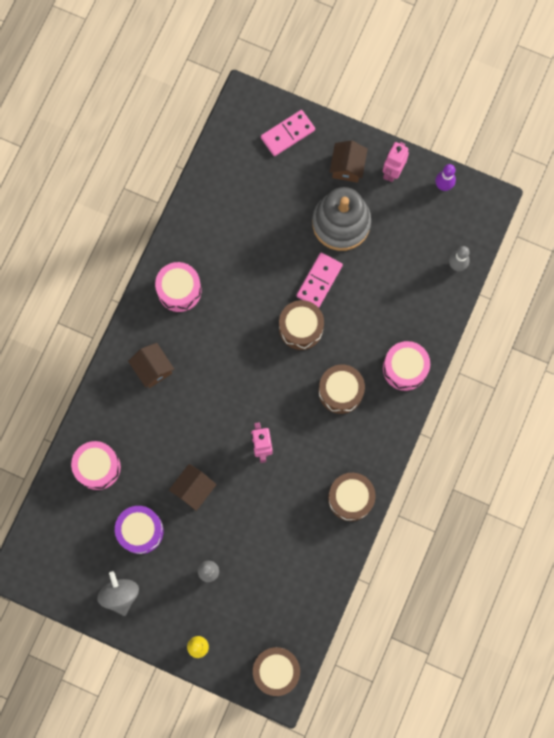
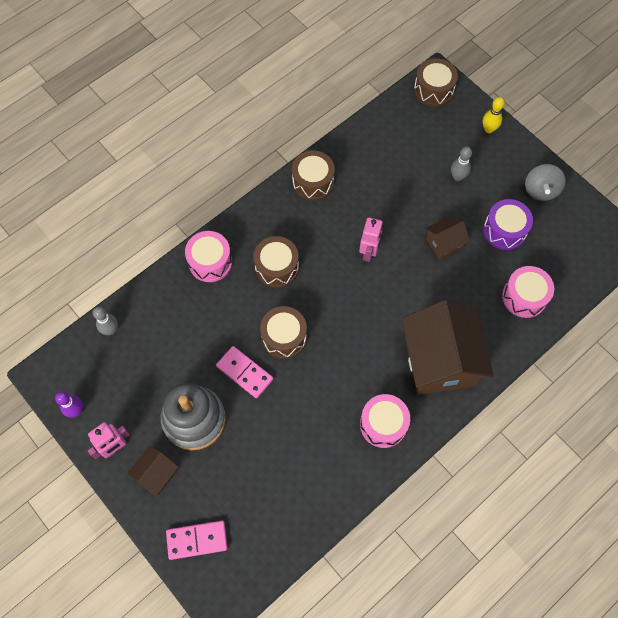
camera: 155 degrees left, 10 degrees down
(153, 369) = (439, 361): brown house -> brown house, size x2.13
(319, 281) = (244, 373): pink domino -> pink domino turned 75 degrees clockwise

